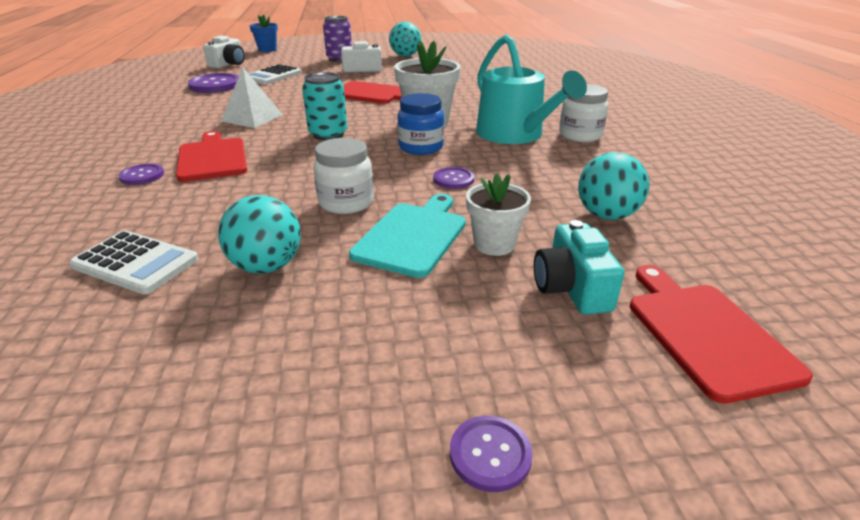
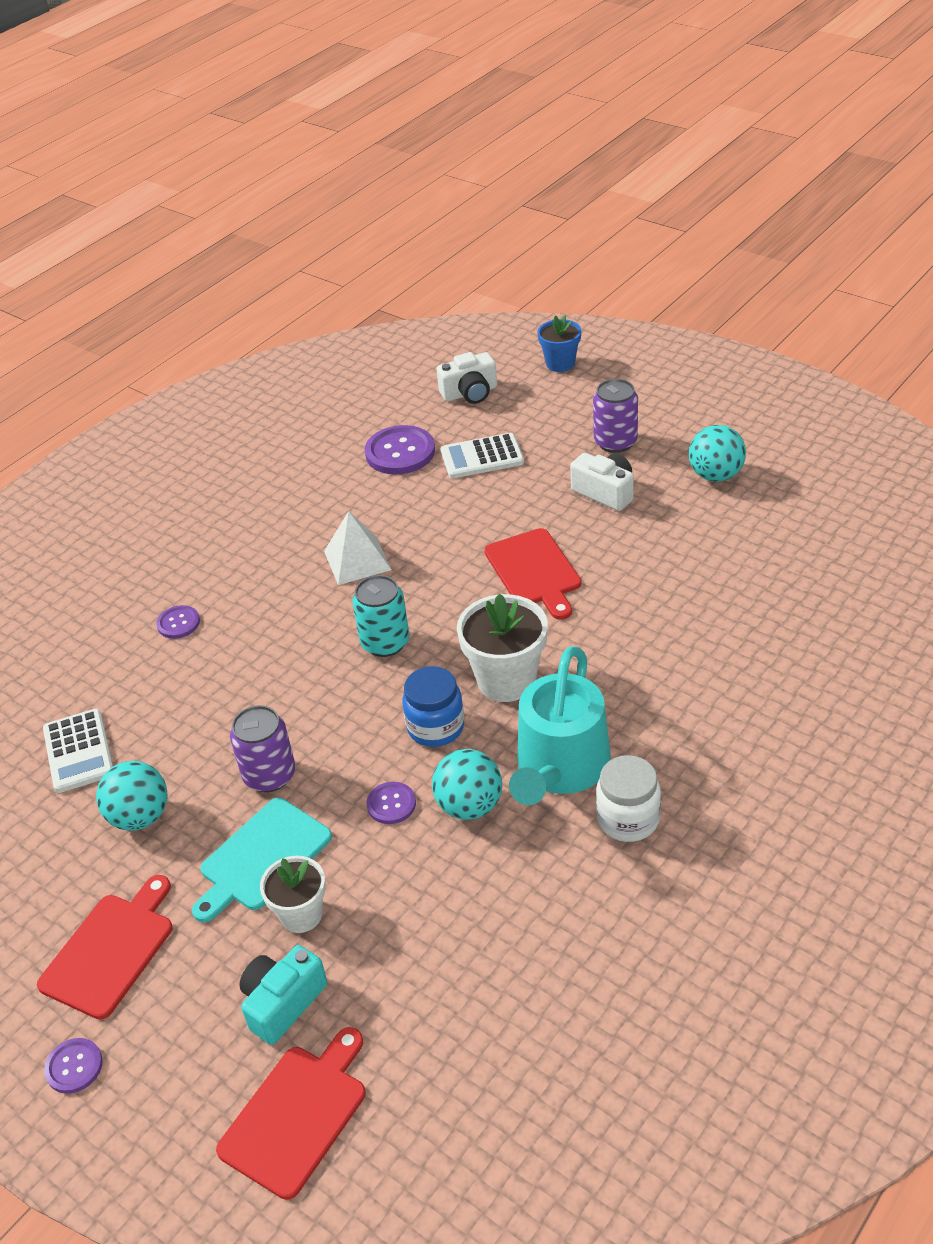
camera: 50 degrees right, 10 degrees up
(212, 158) = (251, 626): red cutting board -> red cutting board (111, 951)
(346, 203) = (269, 775): white jar -> purple can
(413, 236) = (262, 858): turquoise cutting board -> turquoise cutting board turned 150 degrees clockwise
(606, 215) = (437, 955): turquoise ball -> turquoise ball (469, 806)

